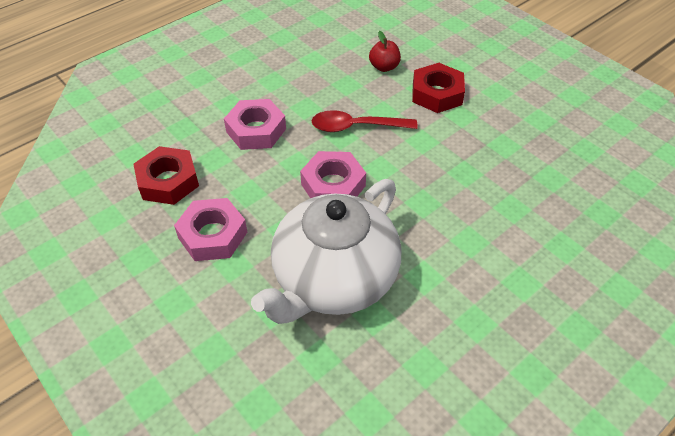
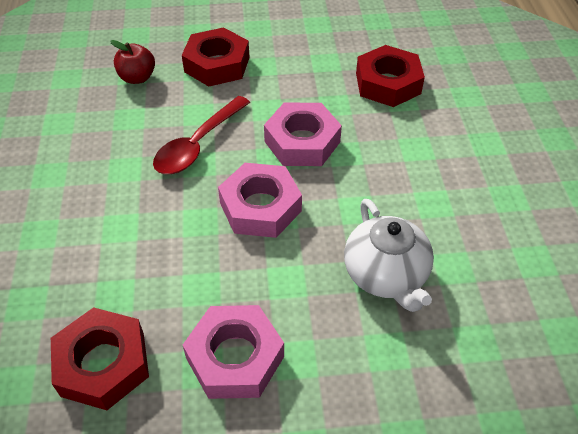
camera: 55 degrees left, 0 degrees up
(256, 130) = (111, 230): pink nut -> pink nut (302, 142)
(333, 279) = (386, 275): white teapot -> white teapot, size x0.56
(521, 191) = (388, 83): none -> red nut

